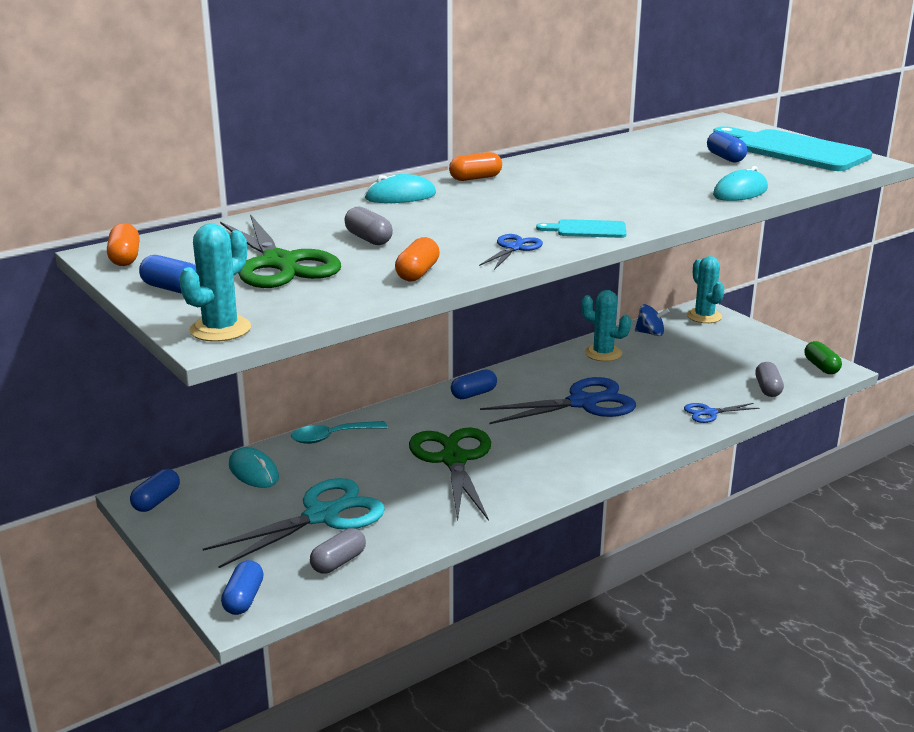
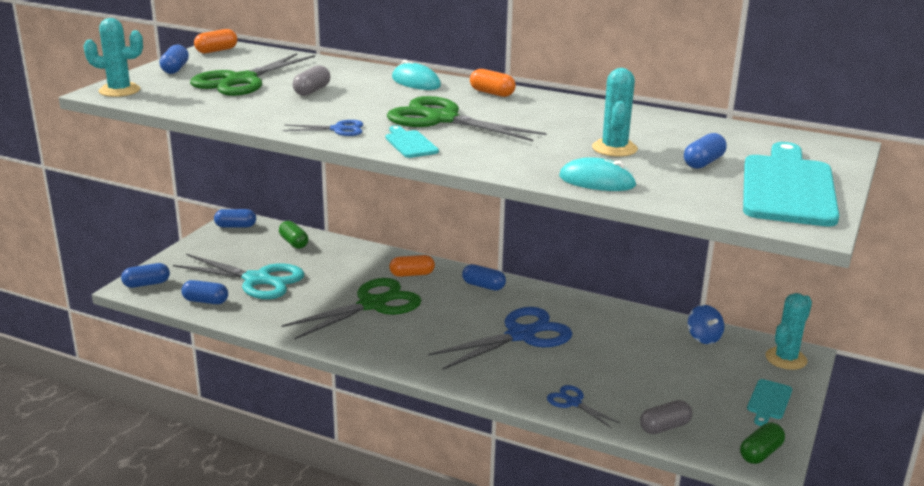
camera: 60 degrees right, 0 degrees up
(253, 472) = (294, 243): turquoise mouse -> green capsule
(332, 437) = (363, 253): turquoise spoon -> none
(338, 562) = (205, 301): grey capsule -> blue capsule
(417, 273) = (257, 114): orange capsule -> orange capsule (412, 274)
(530, 207) = (442, 119): none -> green scissors
(582, 403) = (521, 335): blue scissors -> blue scissors turned 75 degrees counterclockwise
(603, 353) = (628, 323): turquoise cactus -> turquoise cactus (614, 148)
(757, 342) = (768, 401): none -> turquoise cutting board

